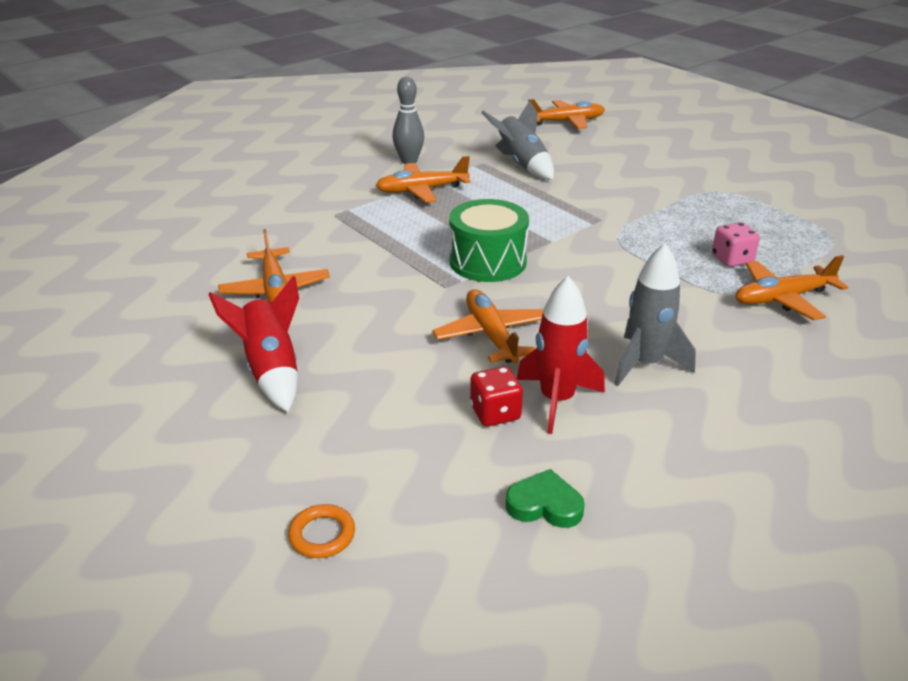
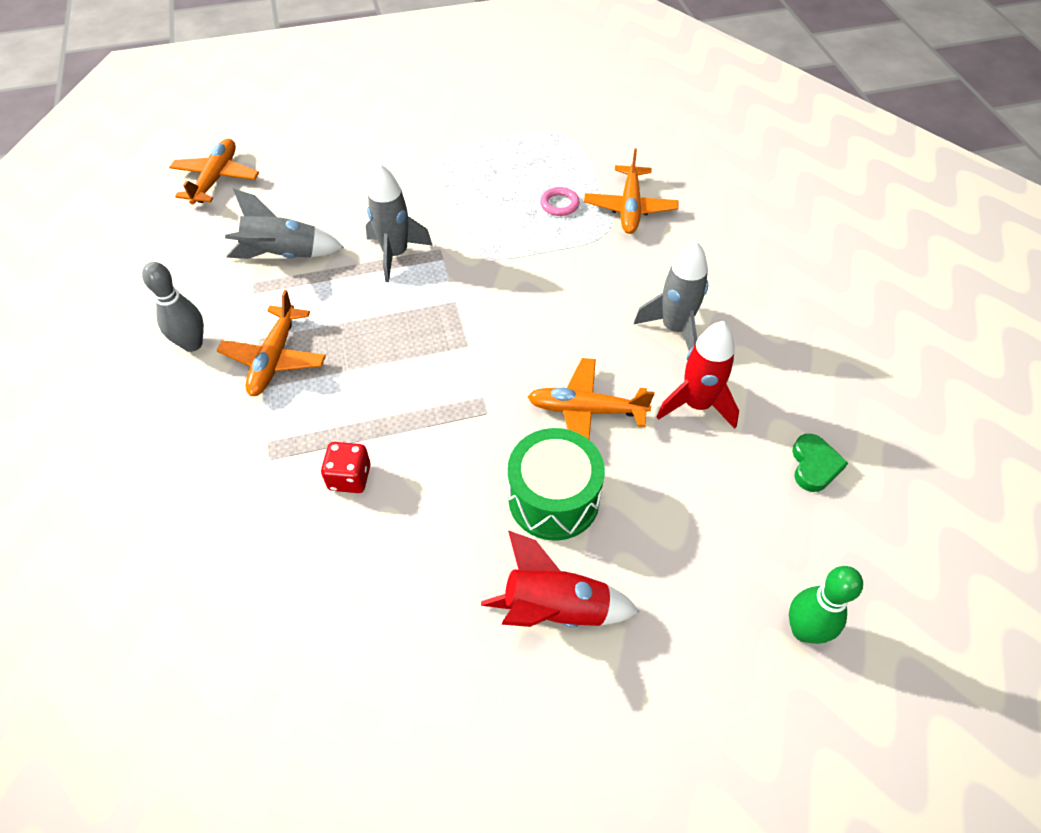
camera: 65 degrees left, 20 degrees up
(275, 290) = (403, 565): orange plane -> none
(322, 535) = (804, 630): orange ring -> green bowling pin
(487, 261) = (461, 363): green drum -> green drum (553, 499)
(495, 413) = (696, 452): red dice -> red dice (350, 477)
(544, 505) = (814, 465): green heart -> green heart turned 150 degrees clockwise
(573, 203) = (395, 254): none -> grey rocket
(732, 259) = (559, 204): pink dice -> pink ring

